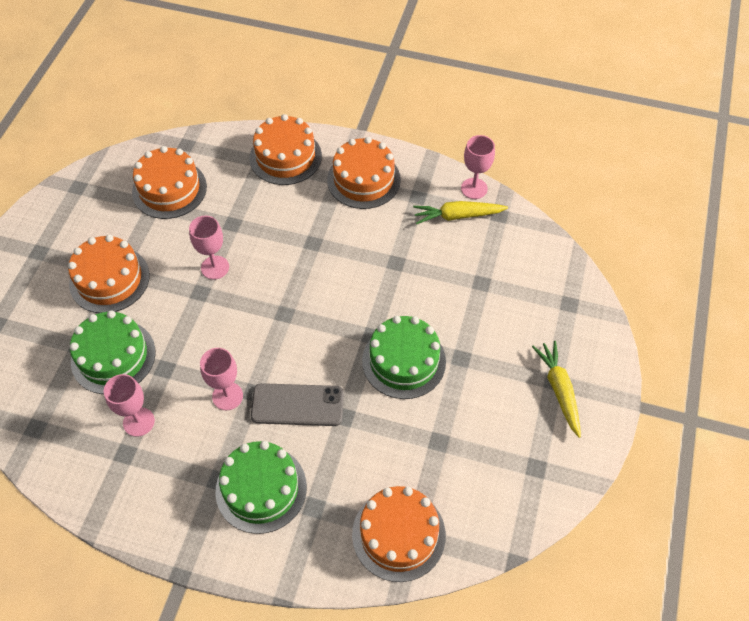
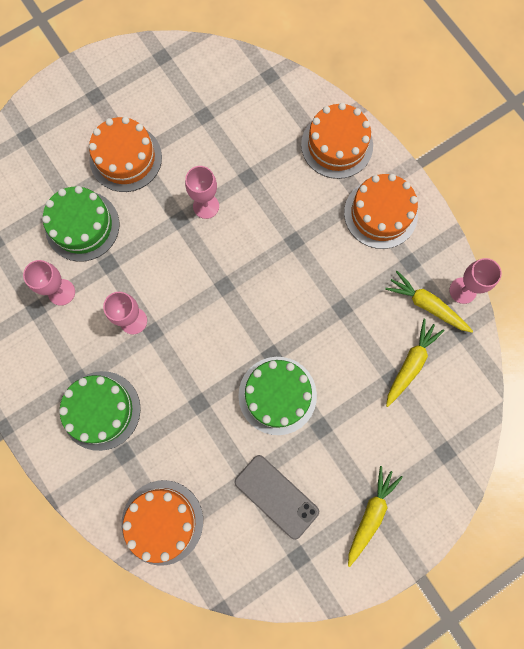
camera: 40 degrees right, 20 degrees up
(169, 189) = (226, 109): orange cake -> none
(297, 405) = (174, 367): grey phone -> grey phone (276, 496)
(484, 263) = (410, 364): none -> yellow carrot

